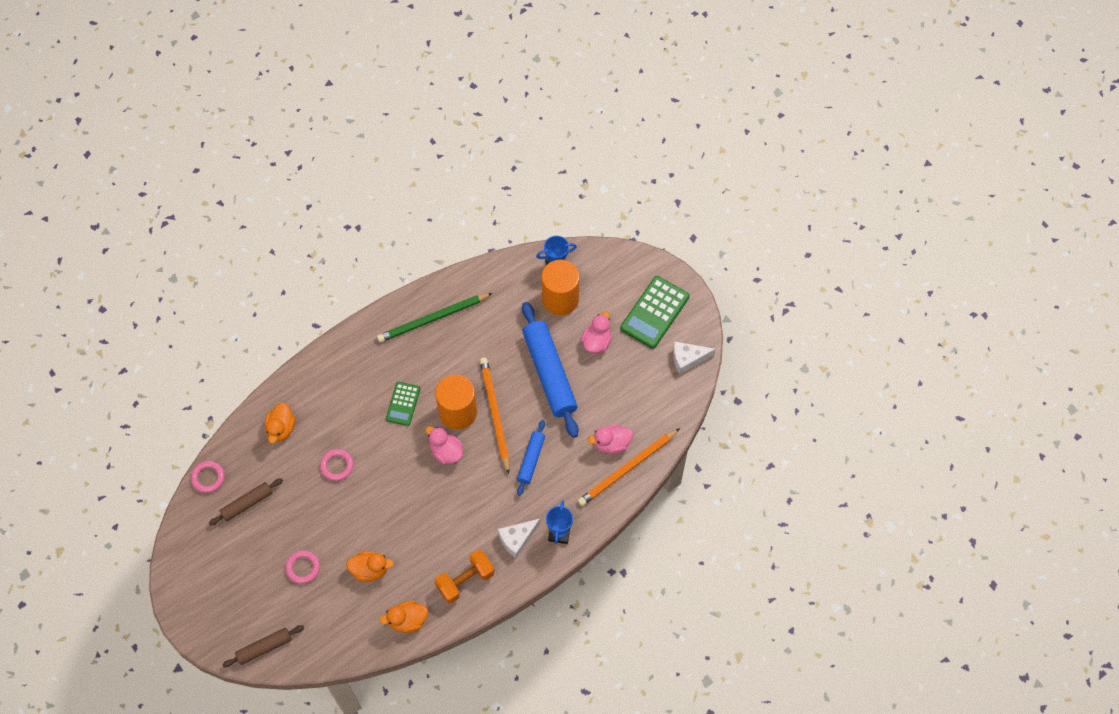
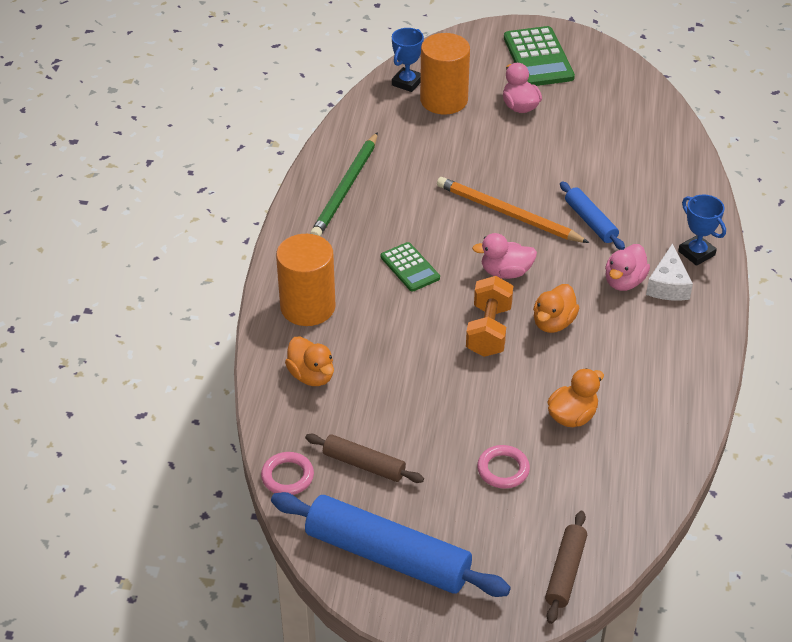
camera: 45 degrees left, 20 degrees down
(247, 504) = (364, 464): brown rolling pin -> brown rolling pin turned 75 degrees counterclockwise
(337, 466) = (414, 361): pink ring -> none
(407, 620) = (669, 426): orange duck -> orange duck (553, 323)
(458, 412) = (472, 236): orange cylinder -> orange cylinder (308, 307)
(465, 581) = (672, 351): orange dumbbell -> orange dumbbell (488, 330)
(549, 373) = (512, 153): blue rolling pin -> blue rolling pin (387, 556)
(611, 444) = (640, 162): pink duck -> pink duck (624, 282)
(627, 469) = (680, 169): orange pencil -> none
(688, 359) = (612, 68): white cheese -> none

